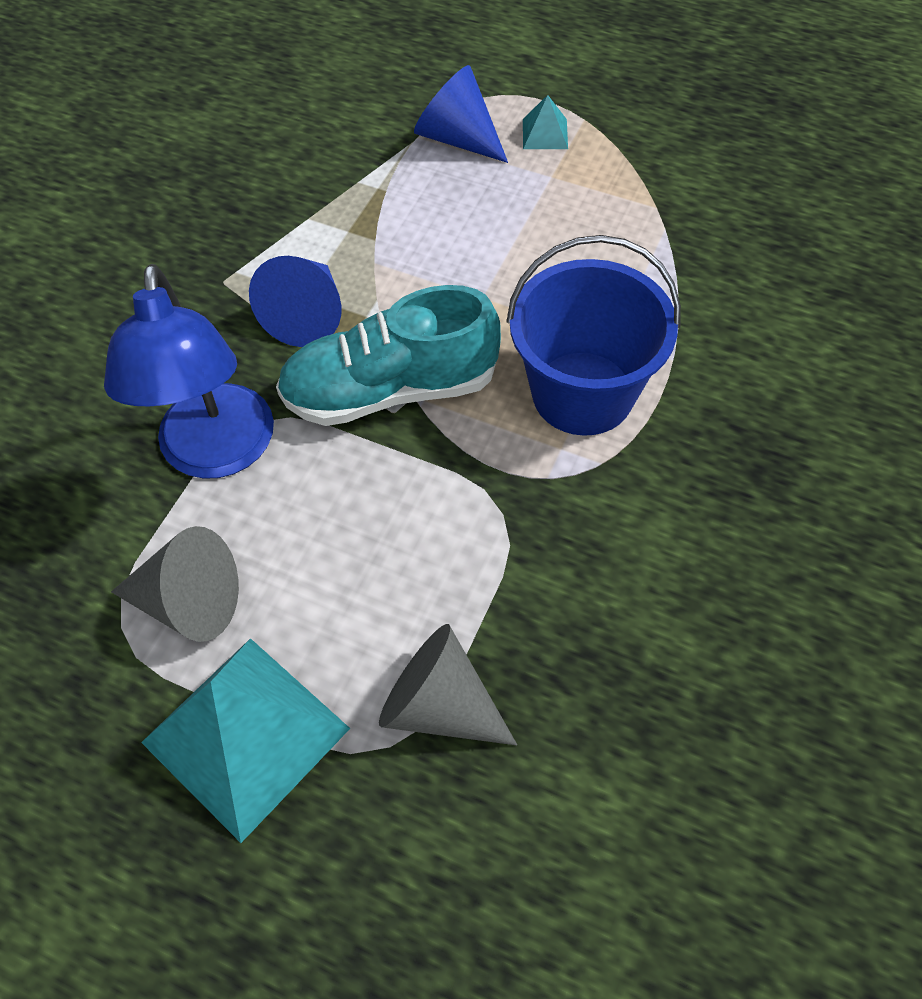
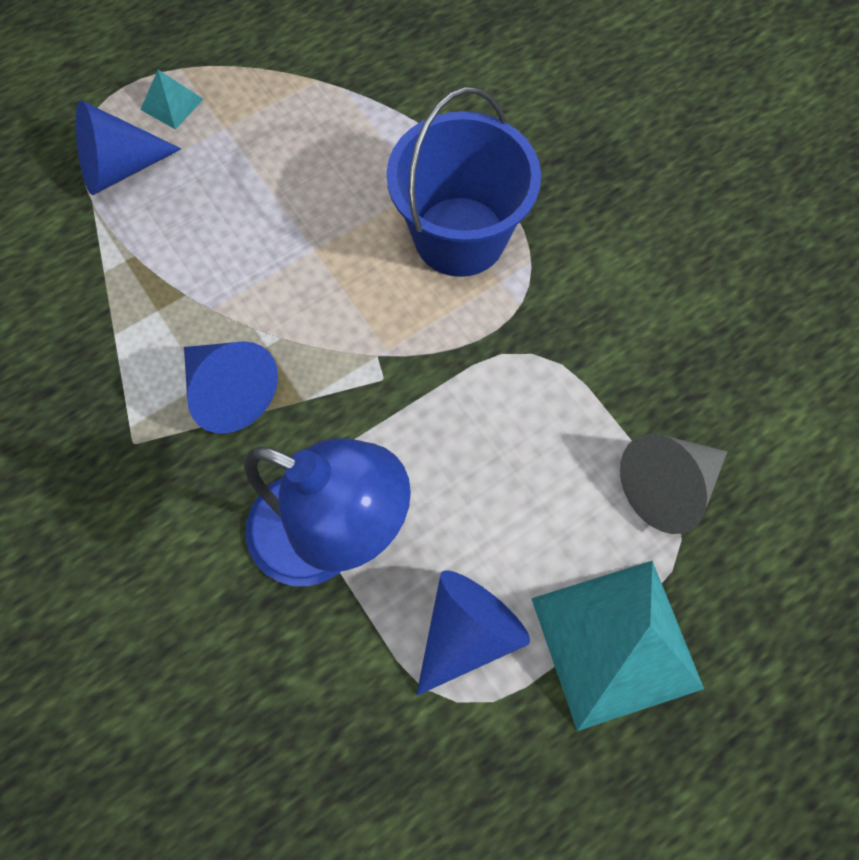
camera: 60 degrees left, 10 degrees up
(189, 602) = (467, 632): grey cone -> blue cone
(390, 390) = (359, 369): turquoise shoe -> none

